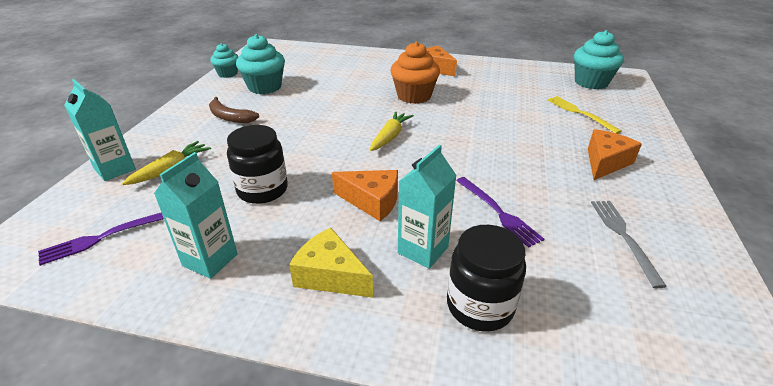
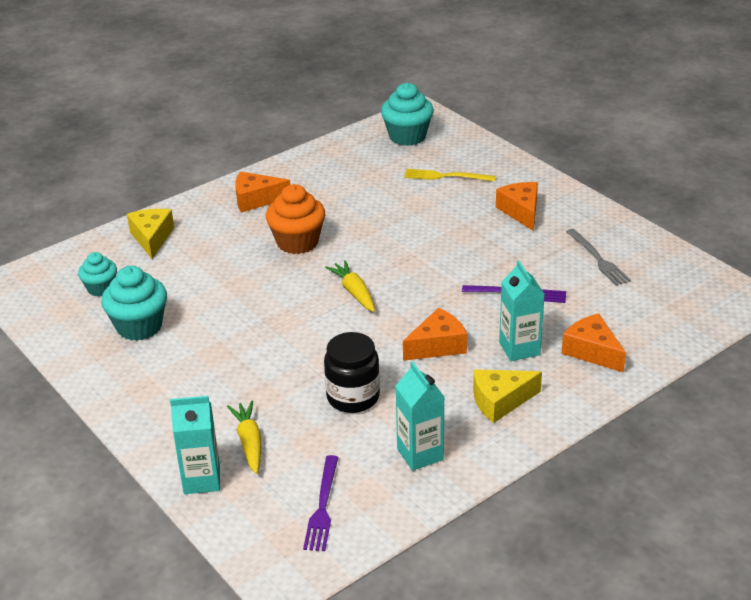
camera: 50 degrees left, 0 degrees up
(228, 74) = (59, 341): turquoise cupcake -> turquoise cupcake (101, 288)
(230, 117) = (183, 374): brown banana -> none
(352, 59) = (152, 238): none -> yellow cheese
(480, 306) = (592, 351): black jar -> orange cheese
(623, 237) = (598, 259): grey fork -> grey fork turned 150 degrees counterclockwise

